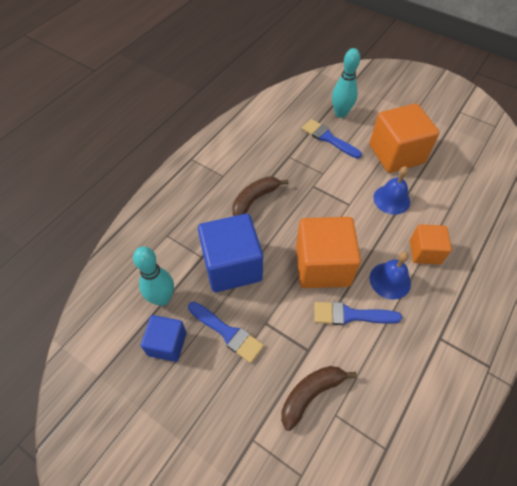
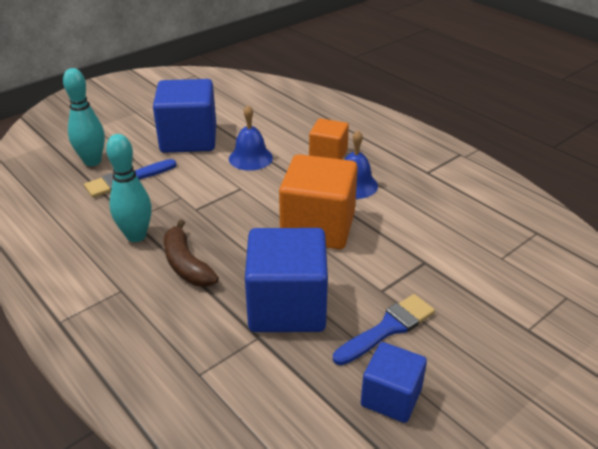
camera: 75 degrees left, 20 degrees down
(162, 298) = (314, 394): turquoise bowling pin -> turquoise bowling pin (136, 236)
(310, 394) = (477, 271): brown banana -> none
(350, 315) = (388, 221): blue brush -> none
(396, 154) = (189, 139): orange cube -> blue cube

